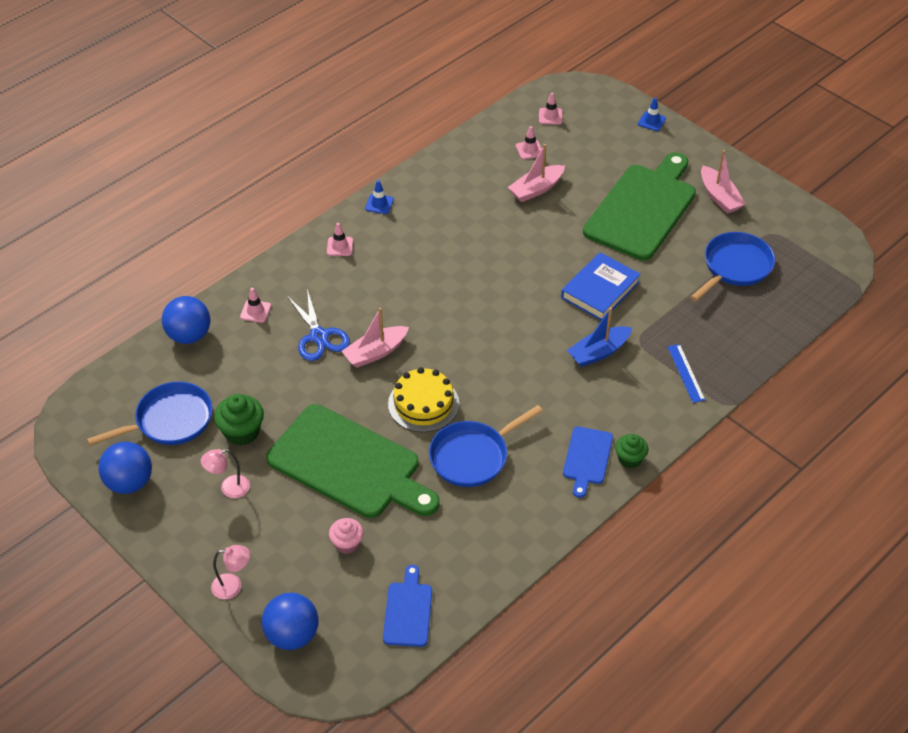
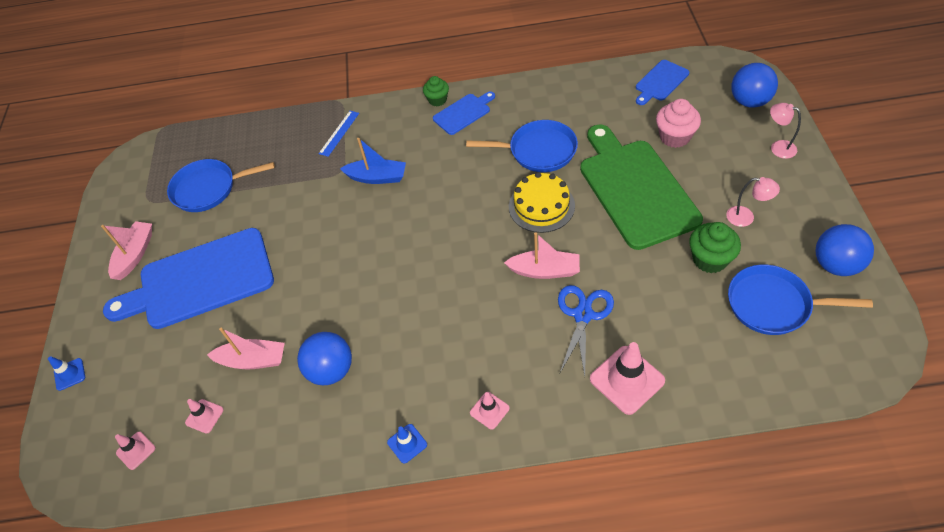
camera: 135 degrees left, 5 degrees up
(189, 335) = (711, 390): blue ball -> blue ball (331, 370)
(255, 311) = (627, 380): pink traffic cone -> pink traffic cone, size x1.86
(347, 543) = (674, 137): pink cupcake -> pink cupcake, size x1.51
(600, 290) = (319, 225): blue book -> none
(642, 209) = (200, 280): green cutting board -> blue cutting board

